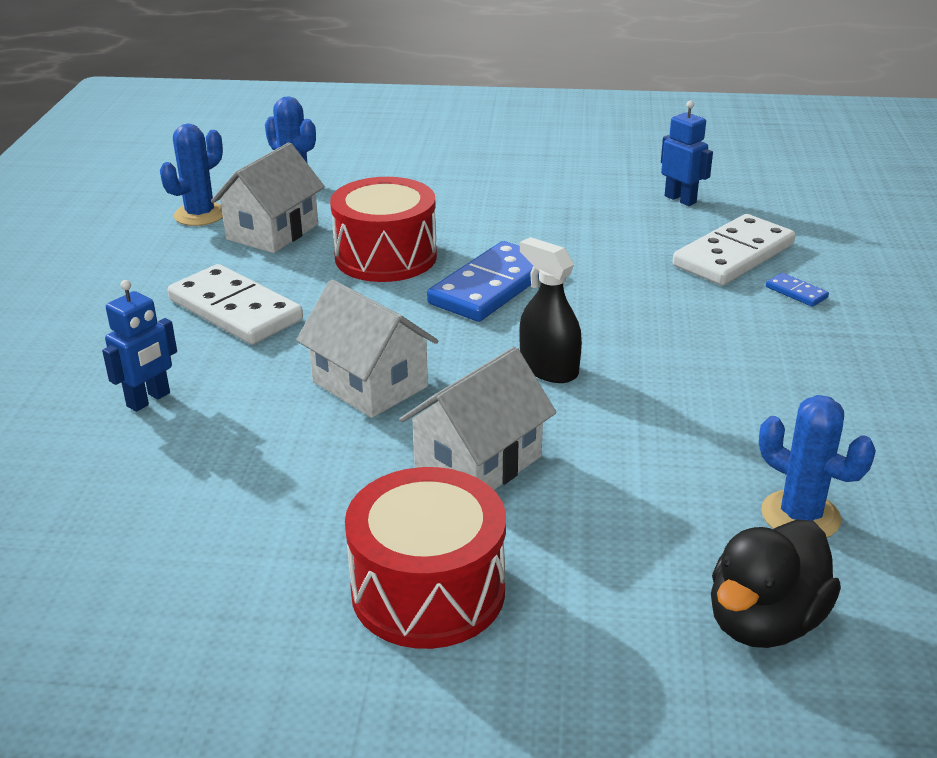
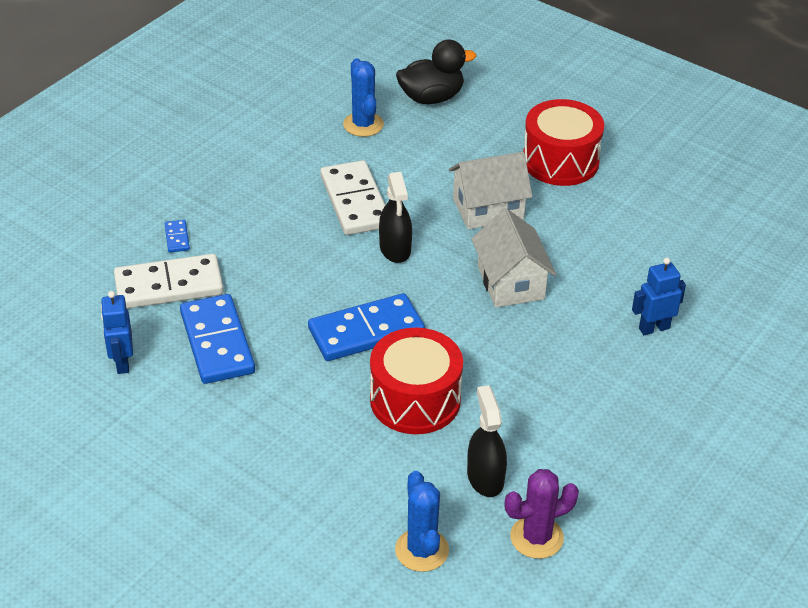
camera: 150 degrees left, 10 degrees up
(200, 215) = (536, 537): blue cactus -> purple cactus
(235, 310) = (562, 389): white domino -> white domino (355, 201)
(272, 232) = (485, 477): white house -> black spray bottle
(622, 235) = (217, 342): none -> blue domino

